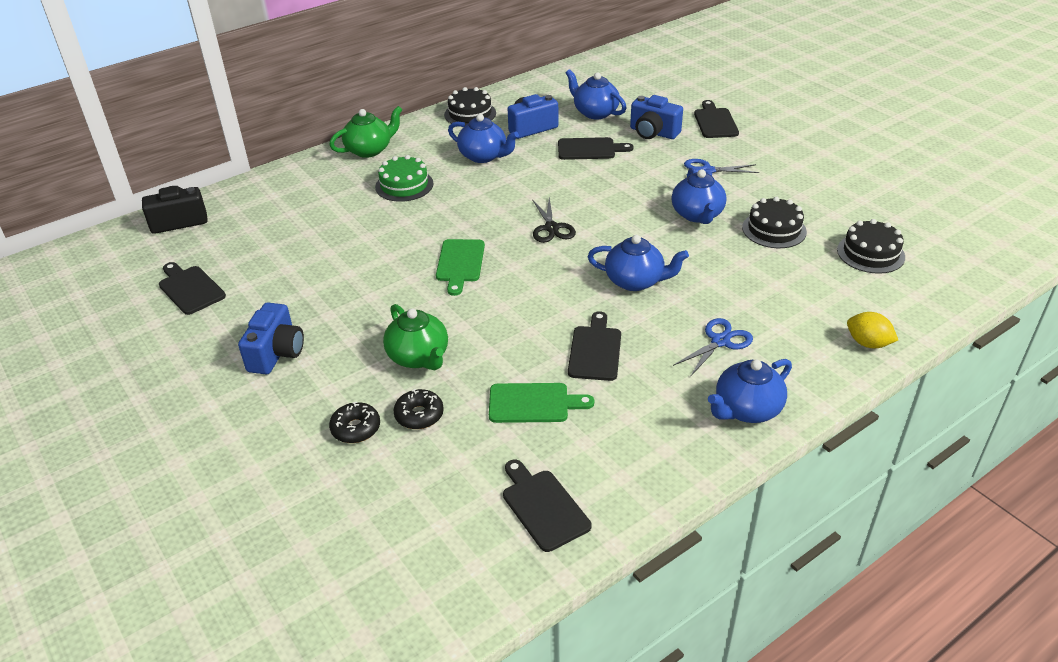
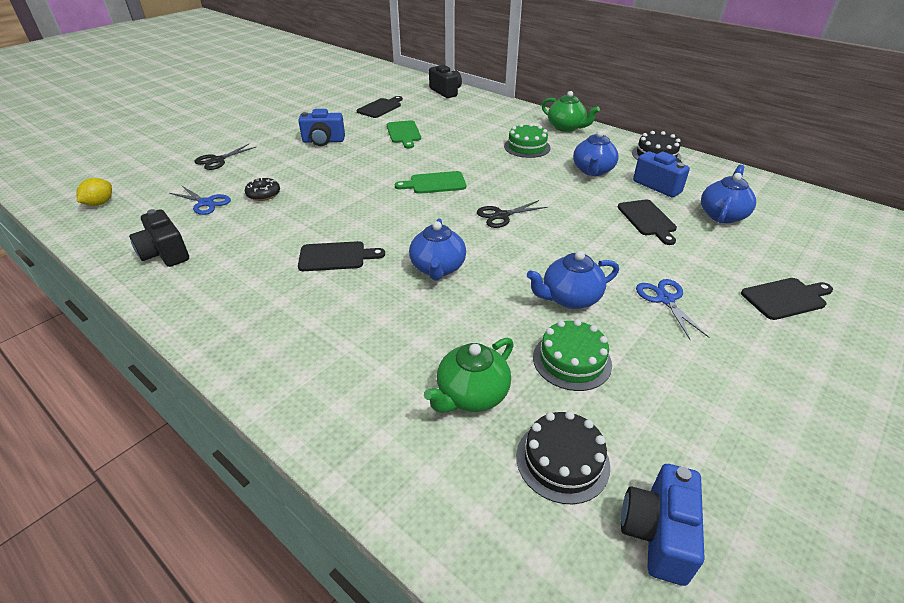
camera: 75 degrees right, 0 degrees up
(274, 475) = (217, 160): none -> black scissors
(356, 428) = (253, 176): black donut -> none
(419, 357) = (322, 185): green teapot -> green teapot (471, 394)
(533, 403) = (272, 236): green cutting board -> green cutting board (404, 133)
(543, 506) = (165, 253): black cutting board -> black camera
(653, 133) = (716, 254): blue camera -> blue camera (657, 533)
(720, 341) = (356, 328): blue scissors -> blue scissors (206, 203)
(746, 409) = (256, 351): blue teapot -> none
(774, 229) = (572, 360): black cake -> green cake
(868, 343) = (366, 453): yellow lemon -> yellow lemon (100, 203)

